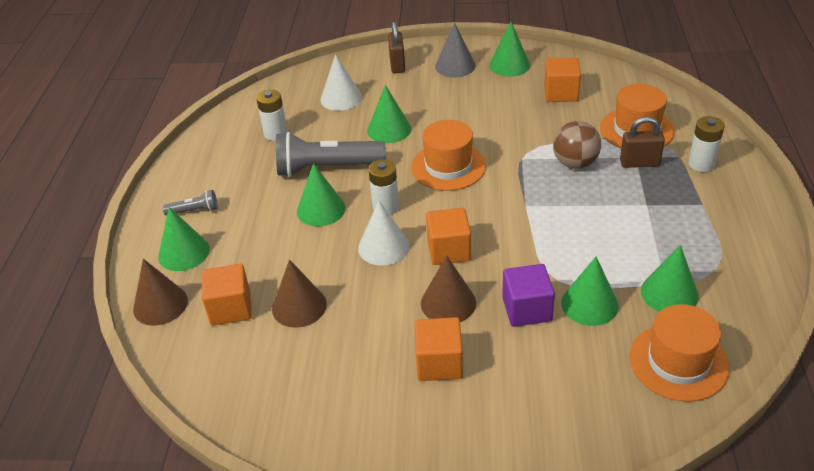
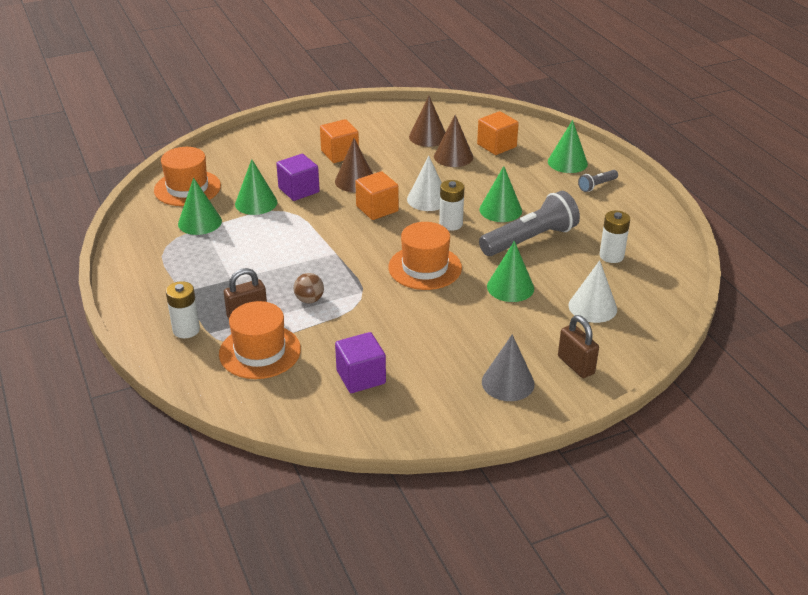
camera: 150 degrees right, 5 degrees down
(160, 304) = (543, 137): brown cone -> brown cone (428, 137)
(509, 65) = (444, 402): green cone -> none
(561, 93) = (361, 377): orange cube -> purple cube
(575, 163) = (309, 300): brown ball -> brown ball, size x0.64

